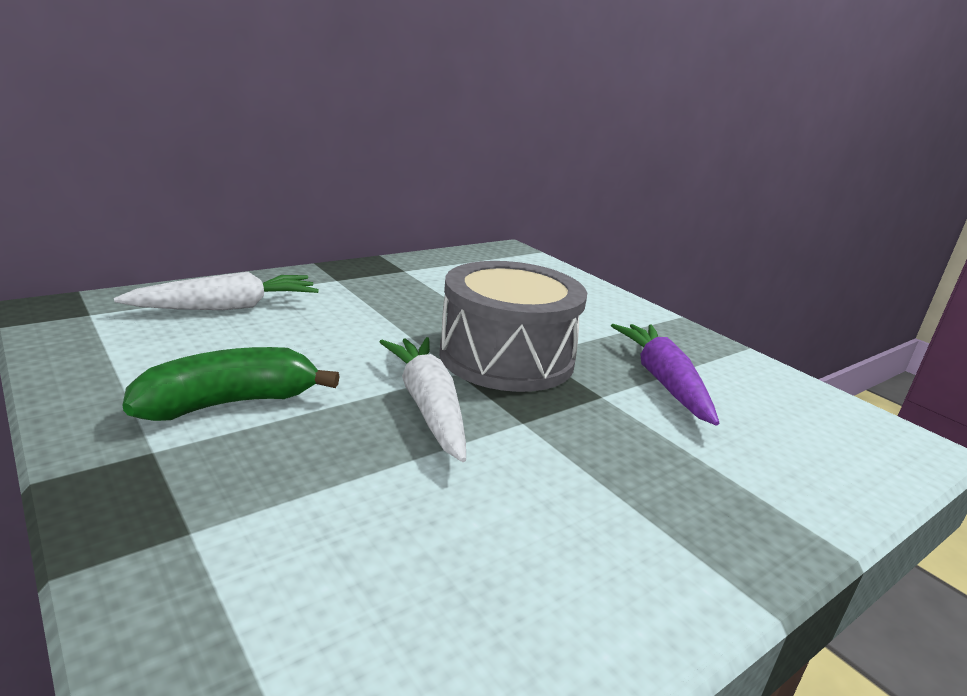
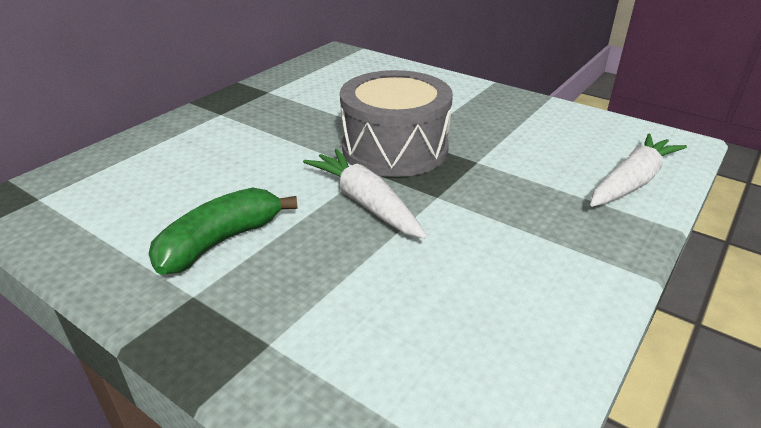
camera: 15 degrees left, 10 degrees up
(228, 307) = (152, 162): white carrot -> white carrot (632, 181)
(663, 381) = (510, 138): purple carrot -> none

